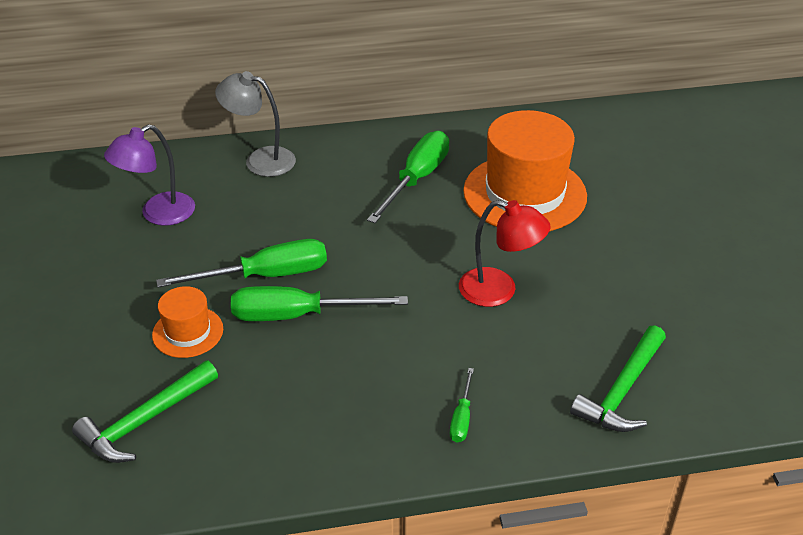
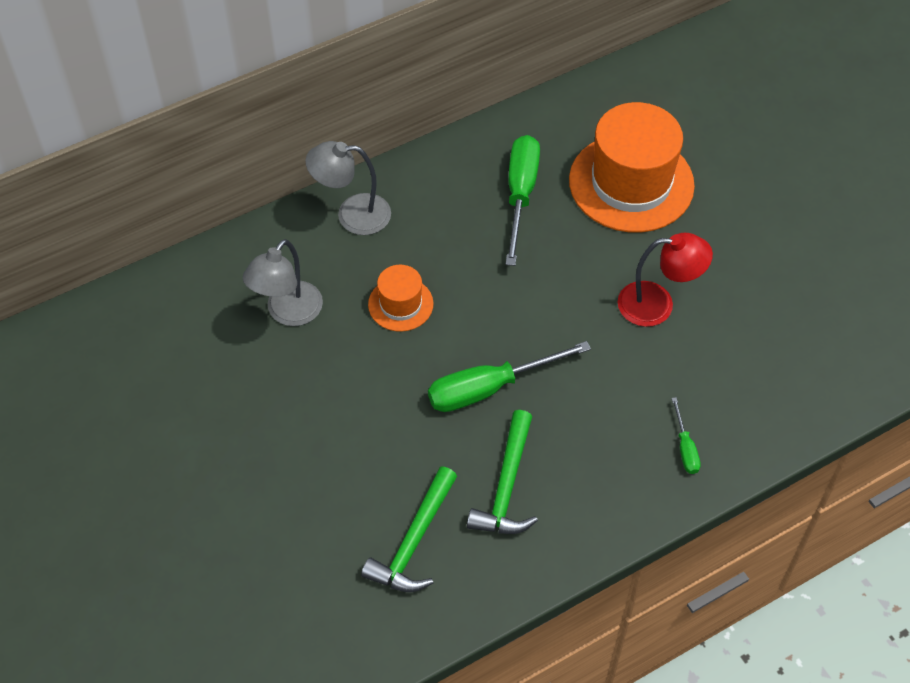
camera: 20 degrees left, 15 degrees up
(158, 214) = (288, 313): purple lamp -> grey lamp
(188, 332) = (398, 438): orange hat -> orange hat (400, 304)
(266, 275) = (435, 353): green screwdriver -> none
(622, 390) = (805, 377): green hammer -> green hammer (507, 485)

